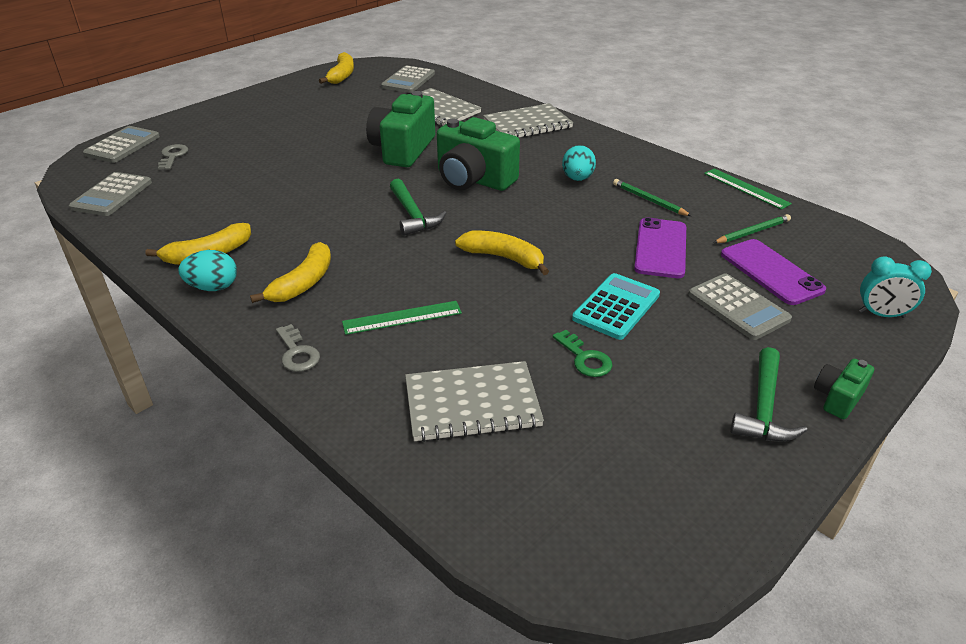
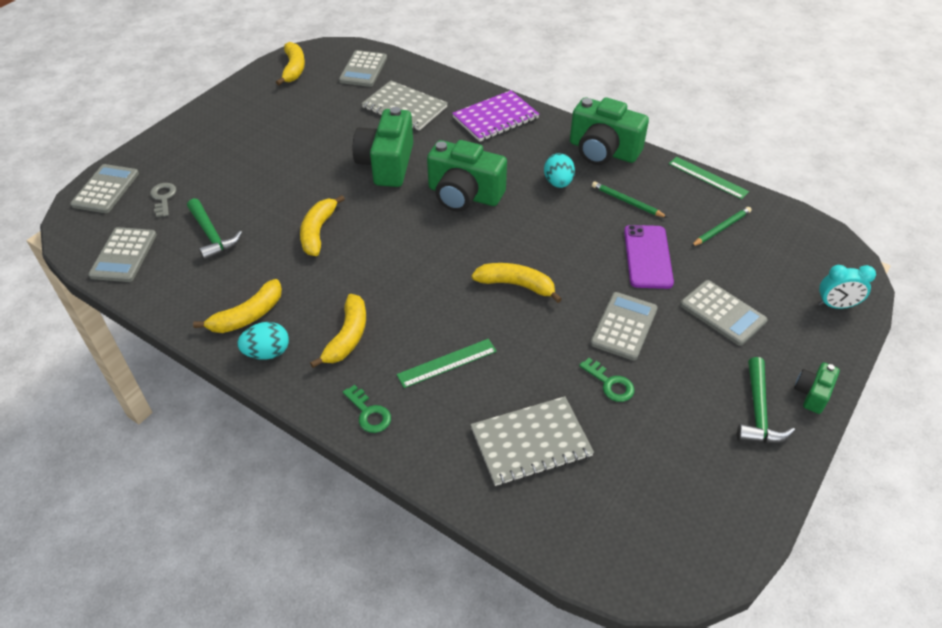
camera: 10 degrees left, 10 degrees up
(297, 353) = (369, 413): grey key -> green key
(311, 195) = (318, 232): none -> yellow banana
(413, 215) = (421, 245): green hammer -> green hammer (212, 235)
(527, 124) = (495, 118): grey notebook -> purple notebook
(616, 307) = (624, 326): turquoise calculator -> grey calculator
(634, 158) = (603, 151): none -> green camera
(771, 272) = (743, 271): purple phone -> none

